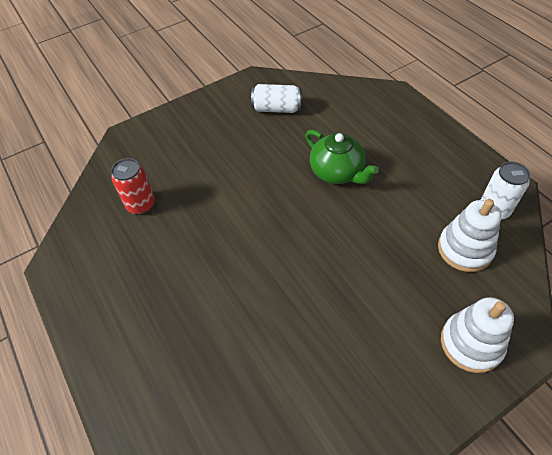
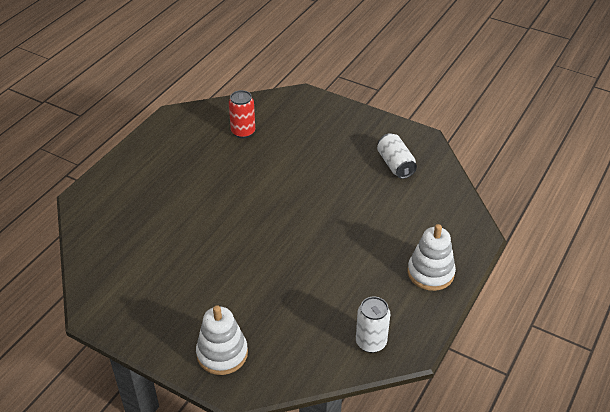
camera: 60 degrees right, 10 degrees down
(337, 172) = (346, 226): green teapot -> none
(464, 249) = (313, 331): white stacking toy -> white stacking toy (430, 273)

